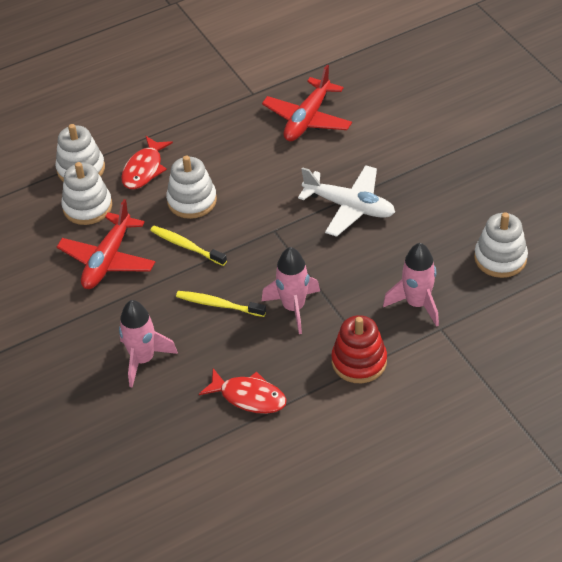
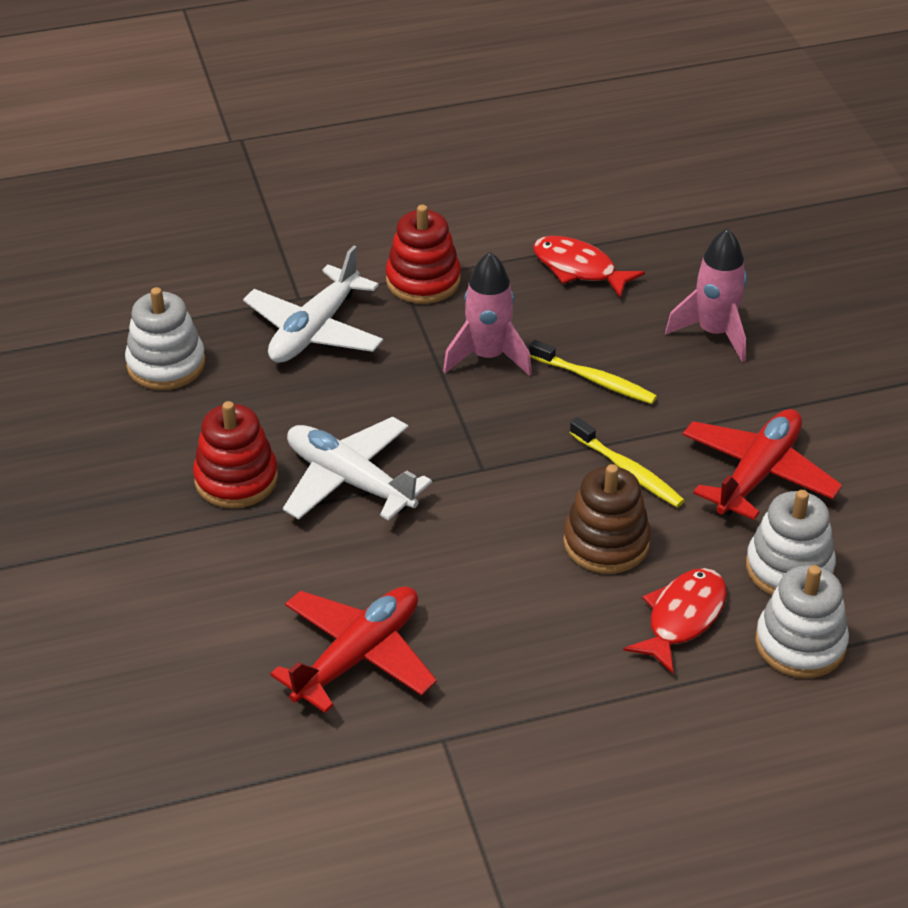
camera: 170 degrees left, 5 degrees down
(192, 201) = (606, 542): white stacking toy -> brown stacking toy
(415, 194) = (236, 479): none -> red stacking toy
(417, 304) = (314, 330): pink rocket -> white plane

